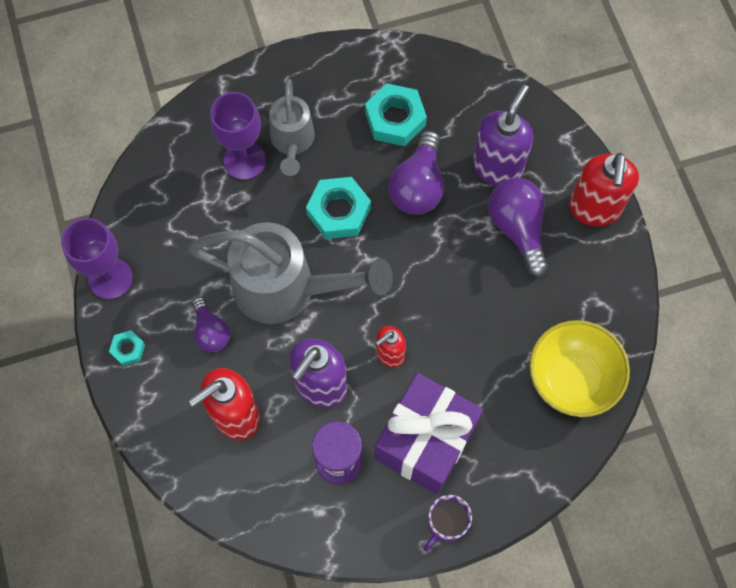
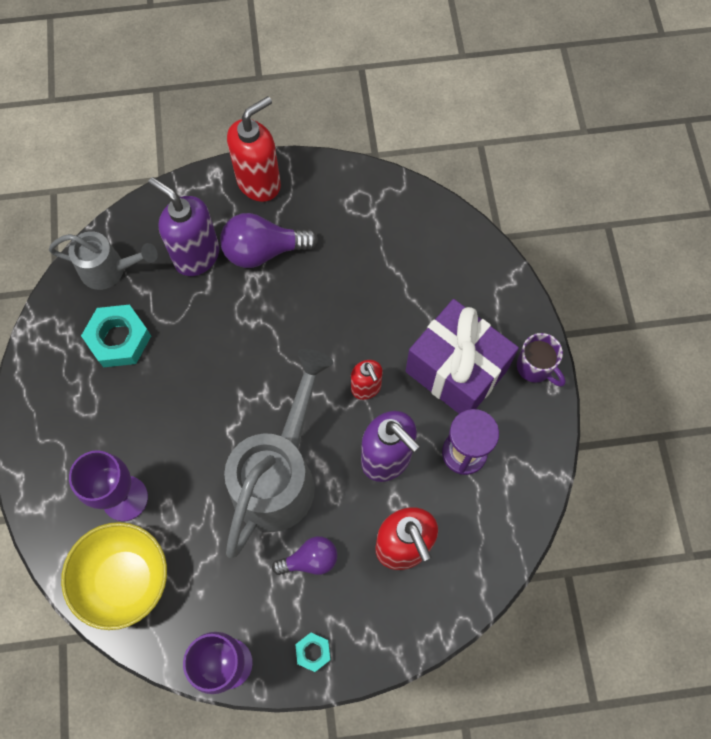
camera: 80 degrees left, 0 degrees up
(292, 142) = (117, 445): grey watering can -> grey watering can (109, 270)
(339, 211) = (207, 411): turquoise nut -> none
(418, 186) = (198, 331): purple light bulb -> none
(571, 378) = (417, 236): yellow bowl -> yellow bowl (125, 579)
(594, 209) = (259, 182): red soap dispenser -> red soap dispenser turned 60 degrees counterclockwise

